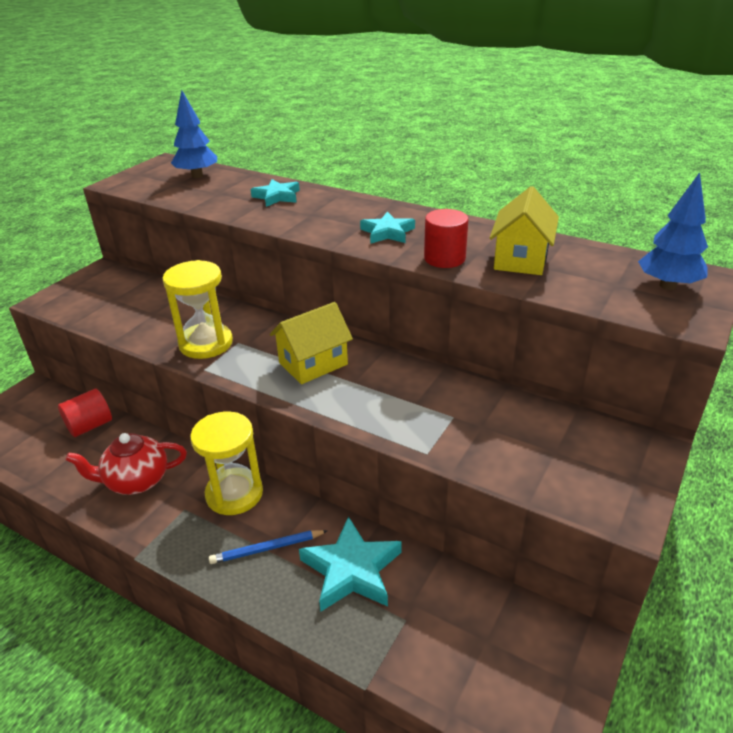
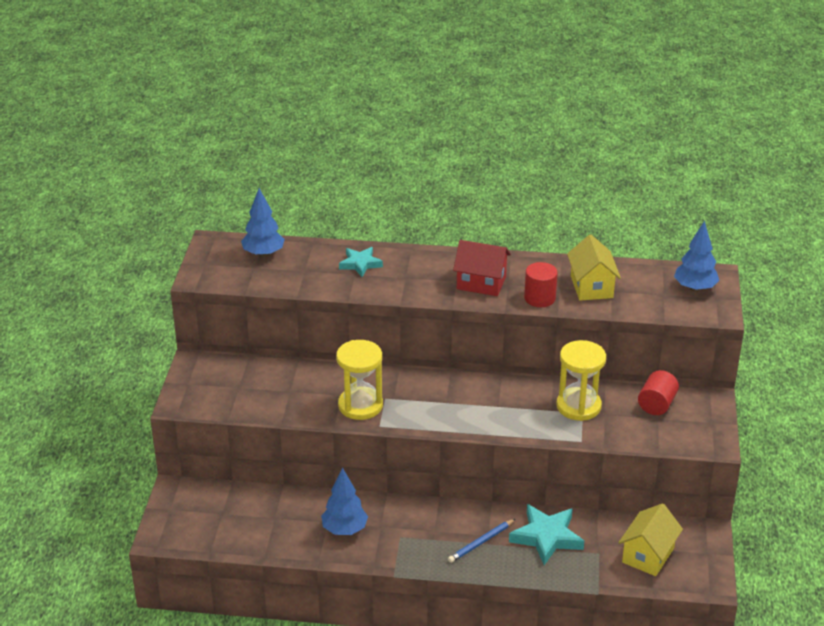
camera: 25 degrees left, 0 degrees up
(90, 426) = (263, 503): red cylinder -> red cylinder (656, 404)
(136, 481) = (344, 530): red teapot -> blue tree
(234, 494) = (428, 516): yellow hourglass -> yellow hourglass (578, 406)
(313, 363) = (457, 400): yellow house -> yellow house (648, 555)
(387, 232) = (481, 283): turquoise star -> red house

